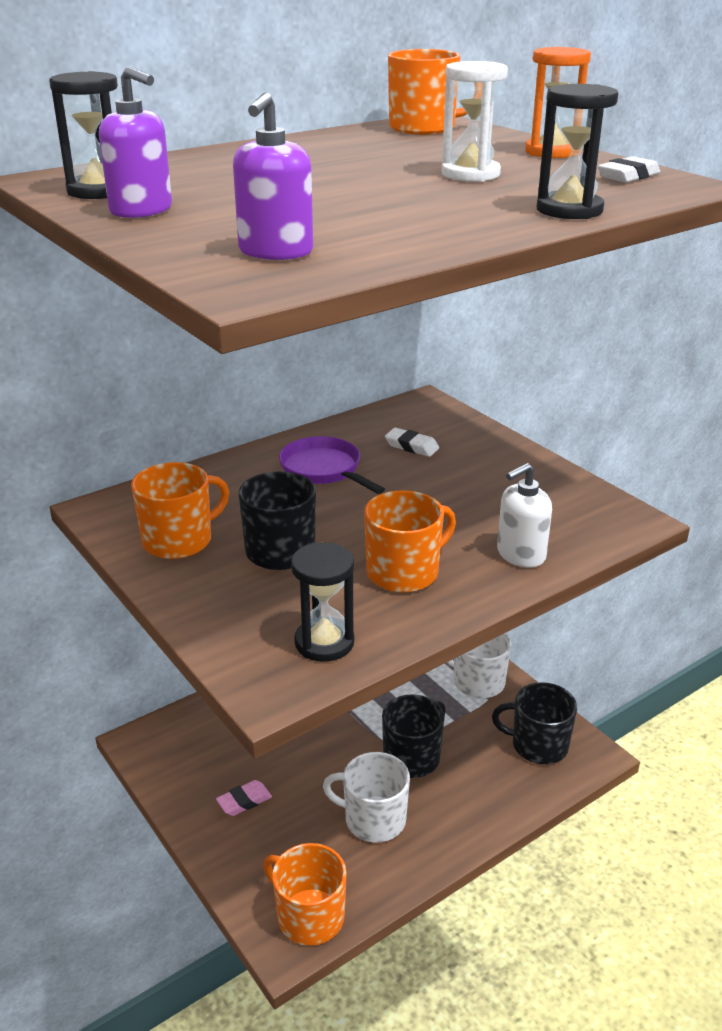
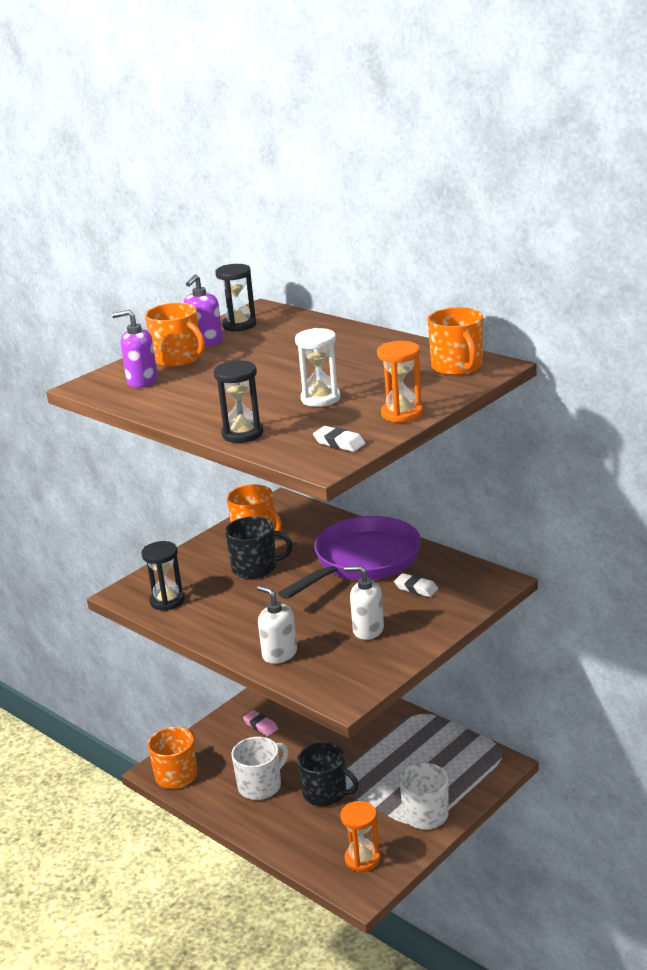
camera: 80 degrees right, 5 degrees down
(324, 470) = (362, 561): purple pan -> purple pan, size x1.78
(373, 819) = (260, 786): white mug -> white mug turned 45 degrees clockwise
(404, 572) = (244, 614): orange mug -> orange mug (178, 359)
(411, 446) = (416, 588): white eraser -> white eraser turned 75 degrees counterclockwise
(489, 487) = (368, 630): none -> white soap dispenser
(538, 745) = (362, 859): black mug -> orange hourglass

